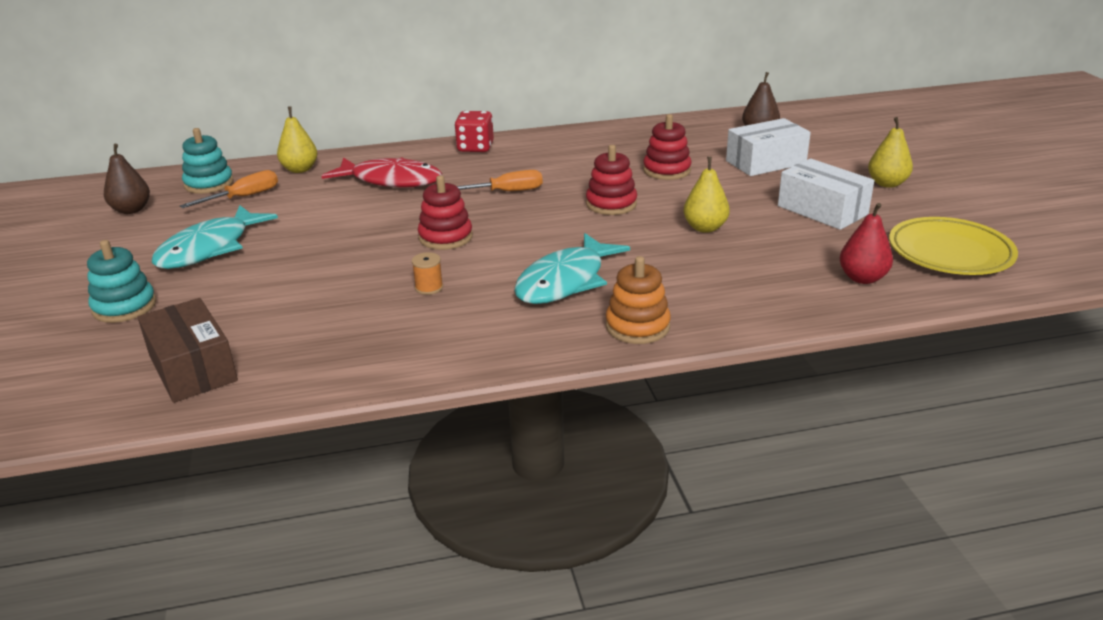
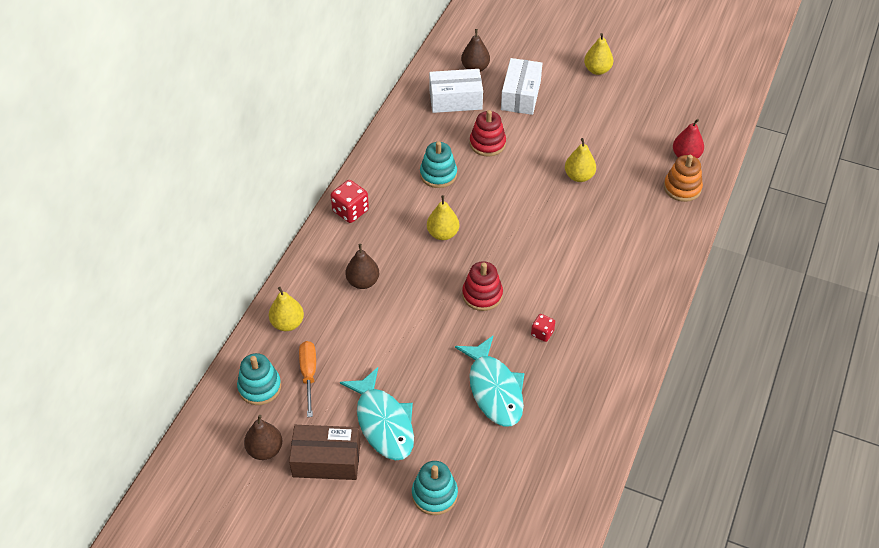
camera: 55 degrees left, 20 degrees up
(192, 368) = (547, 480): brown box -> brown box (326, 460)
(391, 180) = (363, 282): red fish -> brown pear
(429, 287) = (542, 333): orange spool -> red dice
(506, 192) = (443, 234): orange screwdriver -> yellow pear
(565, 281) = (587, 270): turquoise fish -> turquoise fish (494, 389)
(583, 164) = (438, 174): none -> turquoise stacking toy
(611, 204) = (510, 196): red stacking toy -> none
(637, 326) = (660, 269): orange stacking toy -> orange stacking toy (682, 188)
(822, 210) = (603, 117): white box -> white box (455, 100)
(950, 253) = (690, 107): yellow plate -> none

